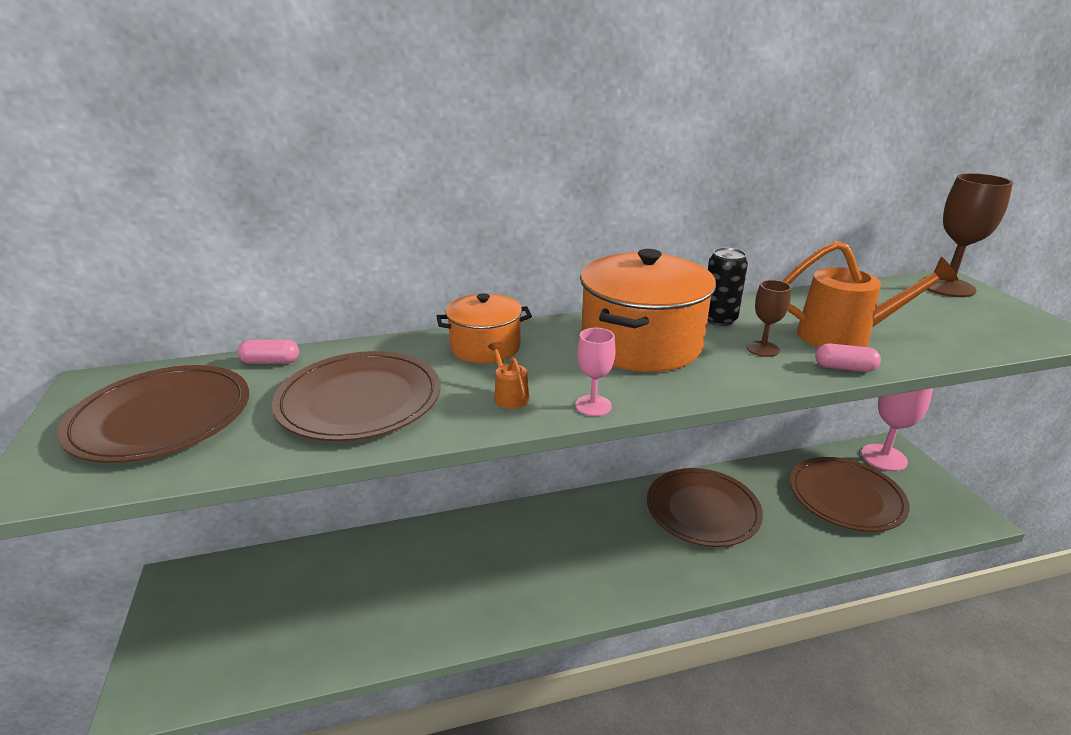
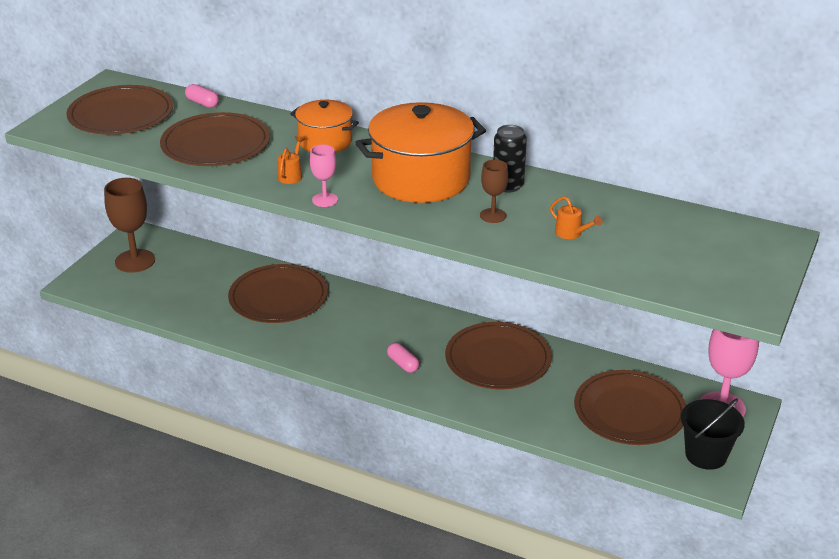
camera: 40 degrees right, 5 degrees up
(435, 564) = (278, 297): none -> brown plate
(844, 368) = (519, 249): pink capsule -> pink capsule (403, 364)
(845, 336) = (571, 233): orange watering can -> orange watering can, size x0.44
(937, 501) = (706, 455): none -> black bucket
(947, 287) = (761, 241): brown goblet -> brown goblet (135, 261)

